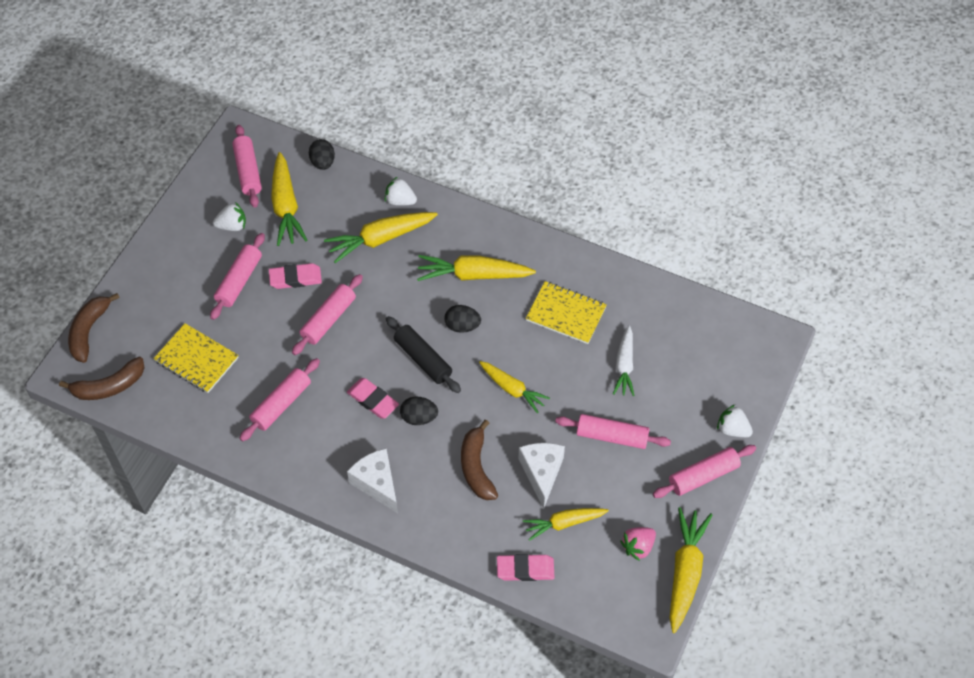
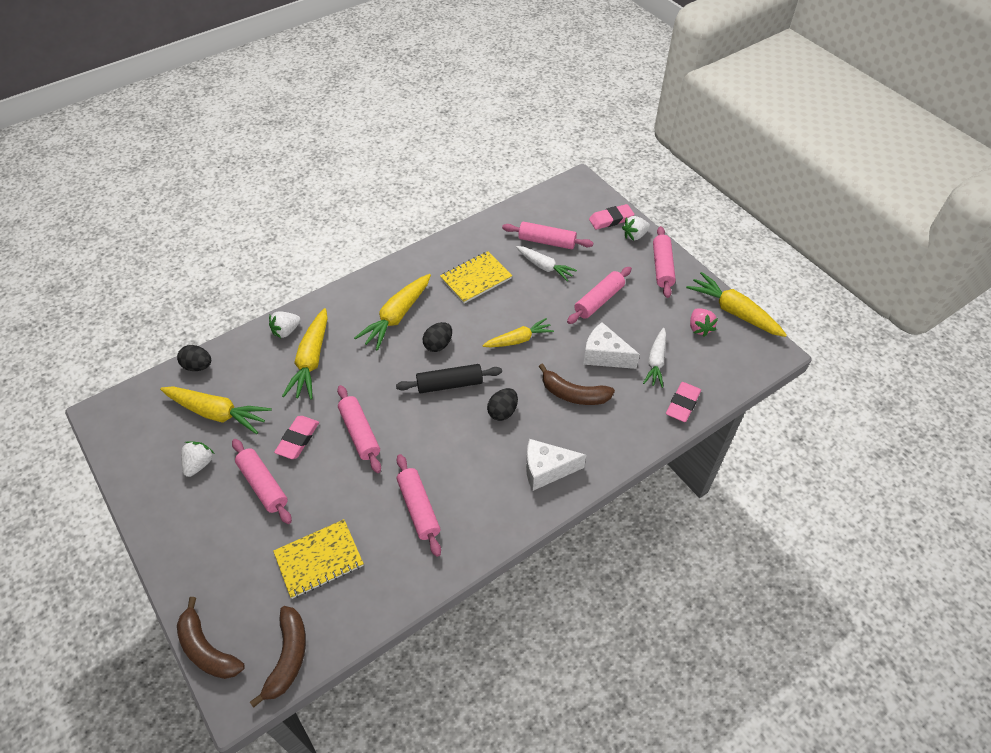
camera: 60 degrees left, 5 degrees down
(248, 171) = (152, 425): pink rolling pin -> pink rolling pin (546, 241)
(373, 400) = (463, 436): pink eraser -> pink eraser (611, 219)
(563, 523) = (656, 362): yellow carrot -> white carrot

